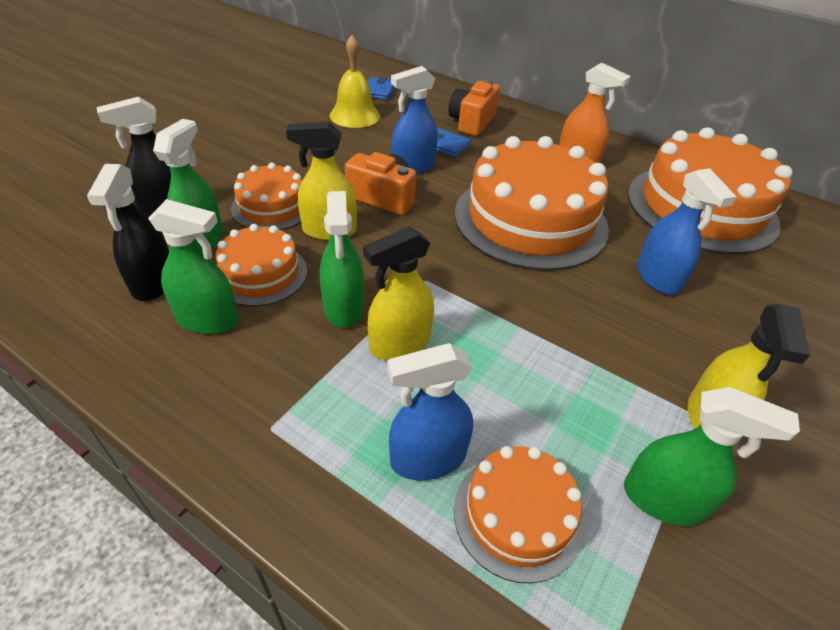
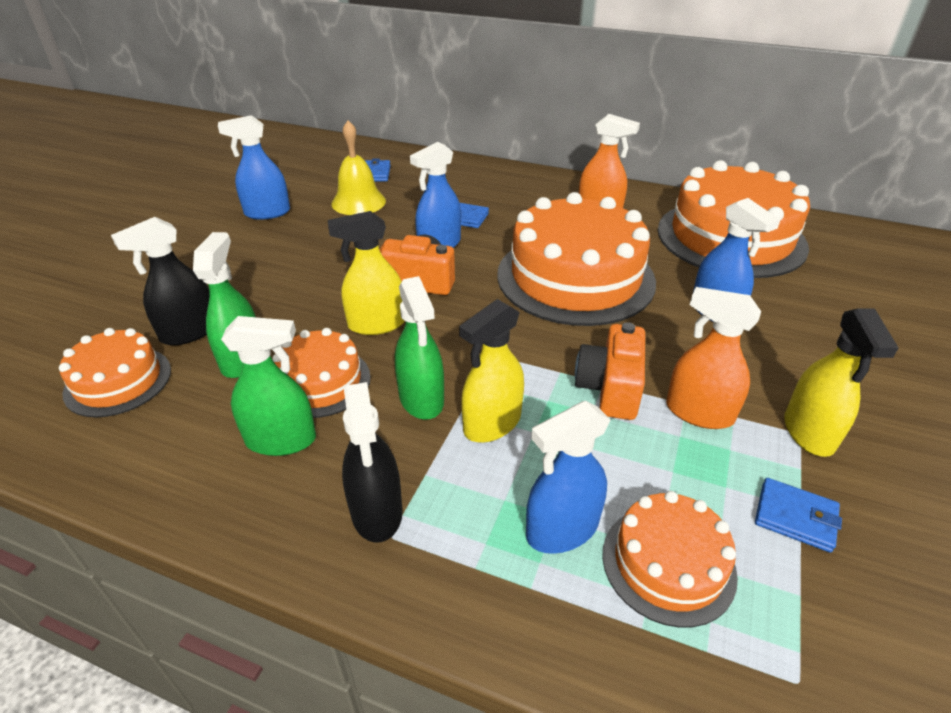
camera: 10 degrees left, 5 degrees down
(153, 282) = (205, 413): black spray bottle -> black spray bottle (376, 511)
(271, 112) = (267, 213): none -> blue spray bottle
(272, 207) = (306, 310): orange cake -> orange cake (118, 381)
(472, 122) = (482, 190): orange camera -> orange camera (610, 388)
(603, 374) = (698, 412): none -> orange spray bottle
(663, 500) = (795, 517): green spray bottle -> blue wallet

